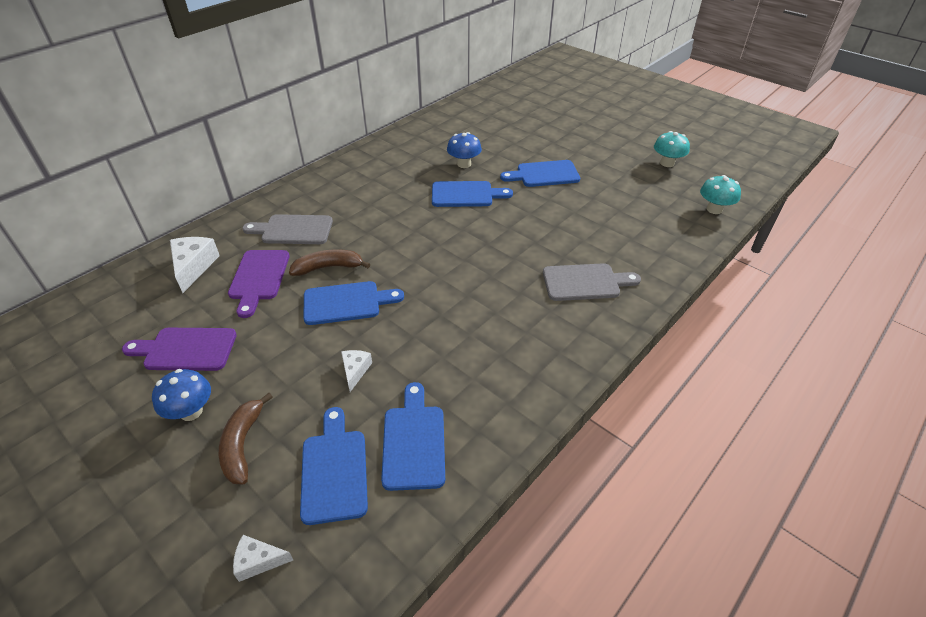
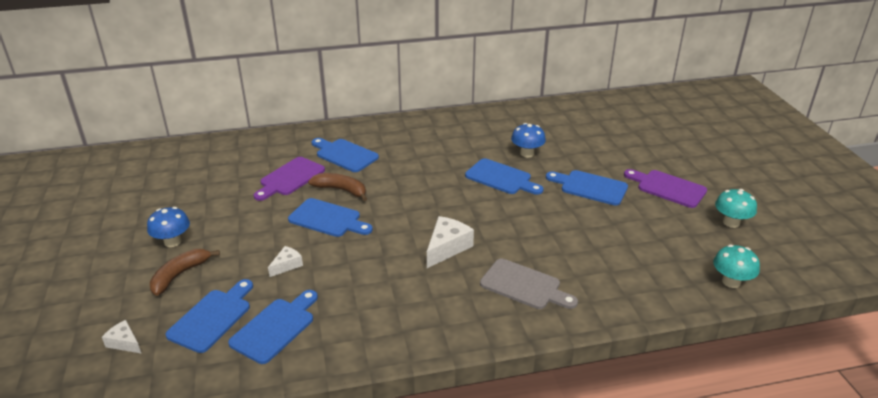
camera: 35 degrees right, 10 degrees down
(186, 349) = (205, 204): purple cutting board -> purple cutting board (667, 188)
(194, 267) = (259, 154): white cheese -> white cheese (447, 247)
(293, 230) = (344, 155): grey cutting board -> blue cutting board

